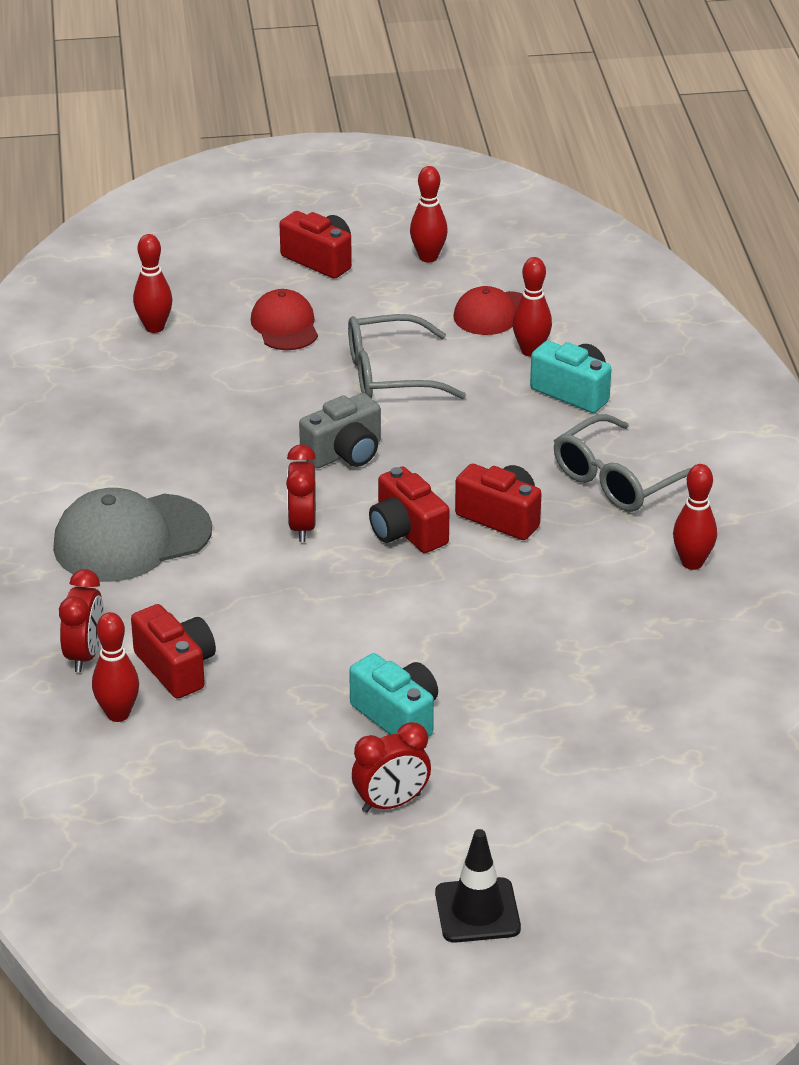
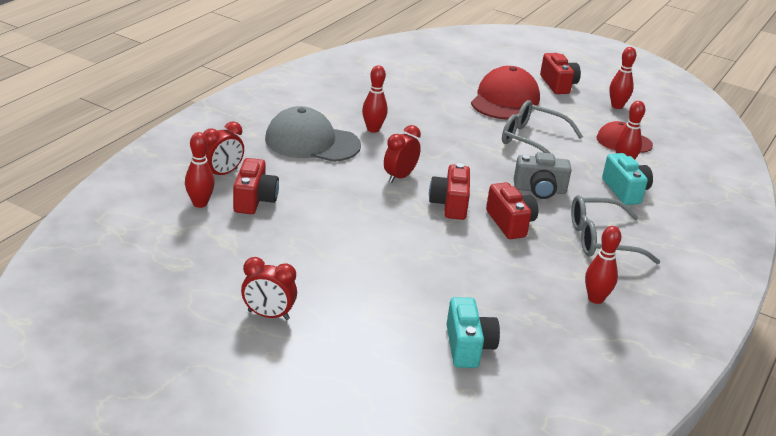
camera: 35 degrees right, 5 degrees down
(154, 327) = (441, 75): red bowling pin -> red bowling pin (373, 129)
(285, 325) = (505, 100): red cap -> red cap, size x1.64
(344, 453) = (464, 159): grey camera -> grey camera (539, 190)
(397, 716) = (329, 278): turquoise camera -> turquoise camera (468, 347)
(477, 911) = (236, 394): black traffic cone -> none

